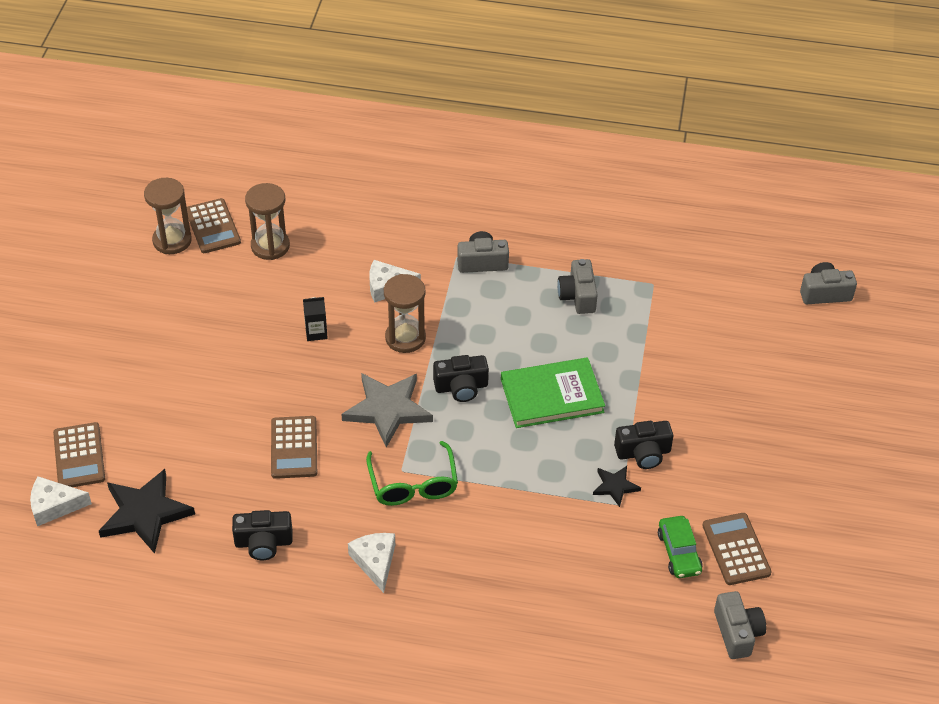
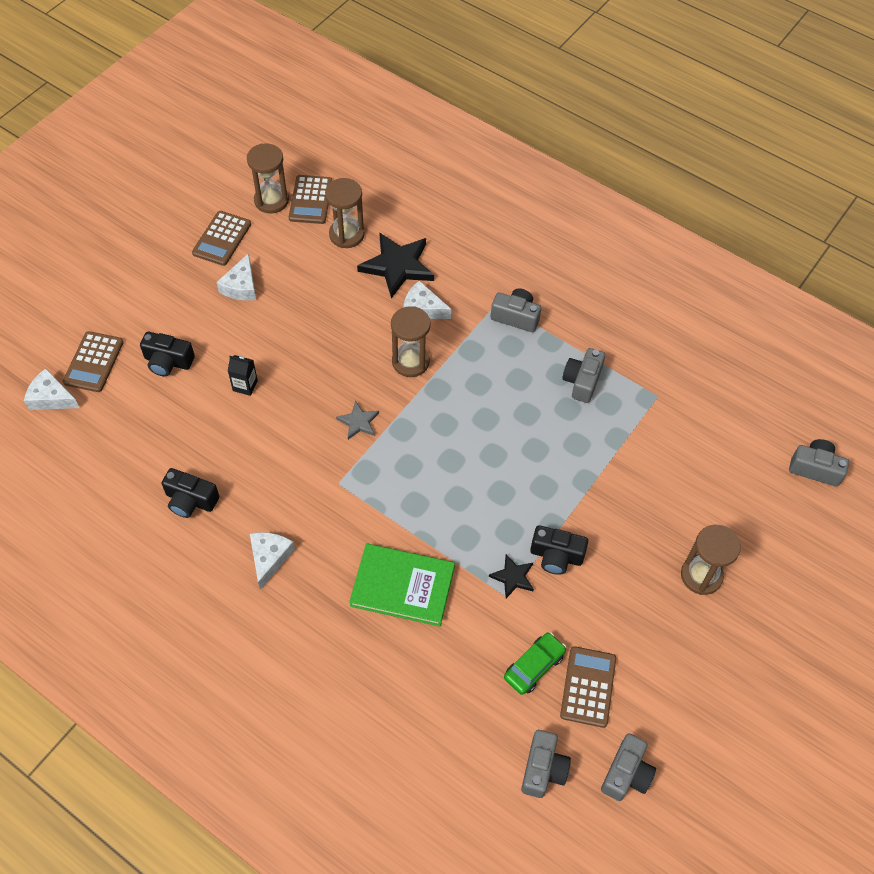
camera: 25 degrees right, 10 degrees up
(145, 513) = (114, 434): black star -> black star (397, 266)
(191, 330) = (241, 286): none -> white cheese
(294, 448) = (263, 425): brown calculator -> brown calculator (222, 239)
(316, 332) = (340, 327): black carton -> black carton (245, 385)
(387, 410) = (358, 422): grey star -> grey star, size x0.52
(413, 484) = (341, 500): green glasses -> none
(461, 387) = (432, 427): black camera -> black camera (168, 362)
(552, 396) = (506, 467): green book -> green book (402, 586)
(679, 552) = (534, 666): green car -> green car turned 150 degrees counterclockwise
(779, 419) = (701, 575): none -> brown hourglass
(810, 605) = (626, 774): none -> grey camera

